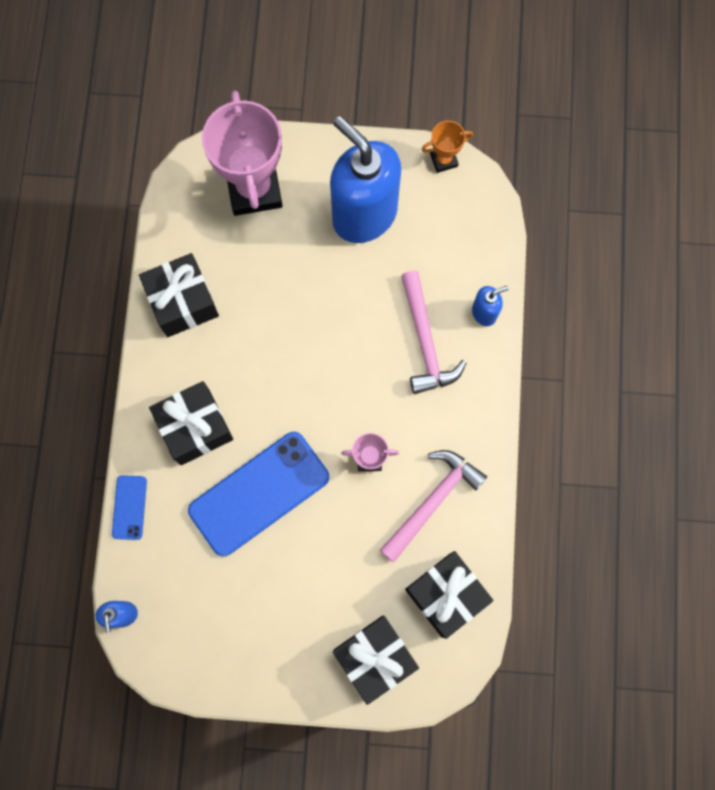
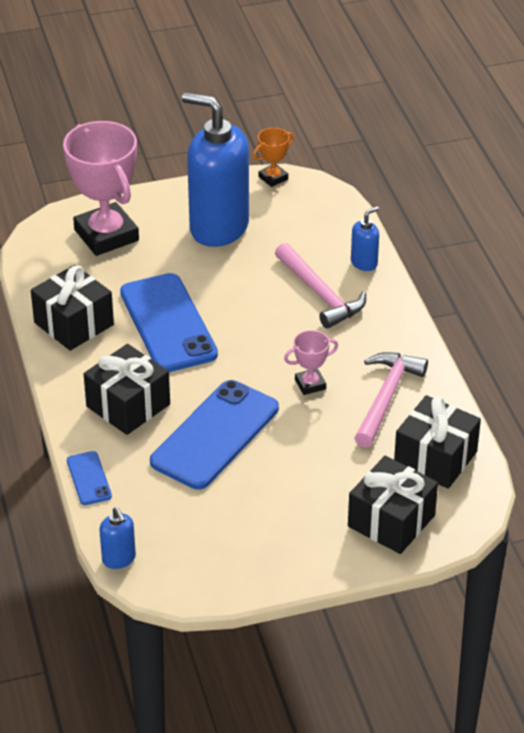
camera: 20 degrees left, 35 degrees down
(269, 332) = (168, 323): none -> blue phone

